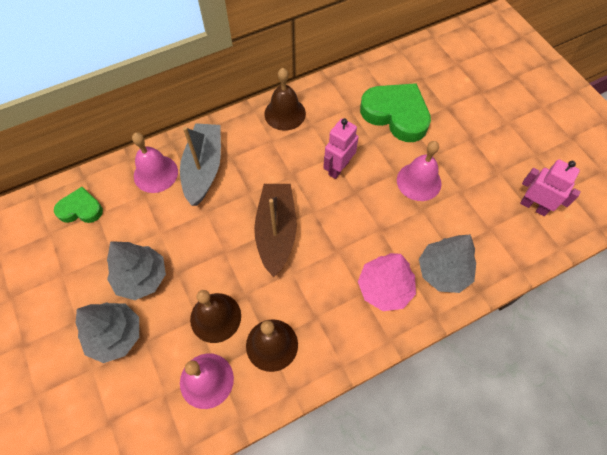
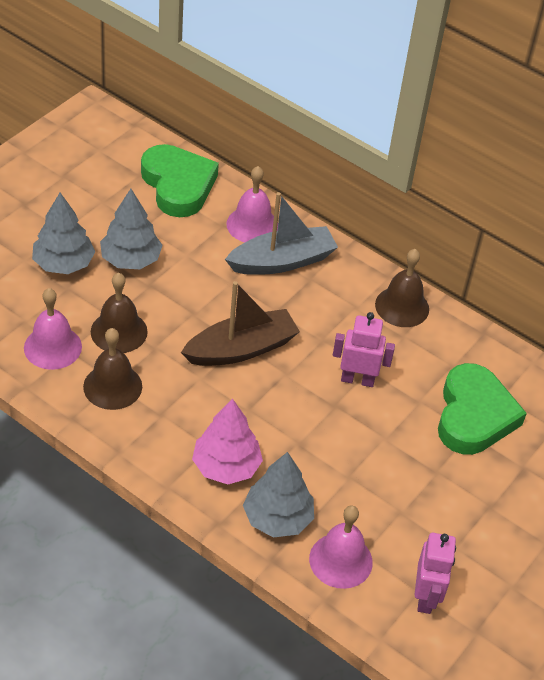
camera: 60 degrees right, 15 degrees down
(81, 209) = (178, 185): green heart -> green heart, size x1.79
(419, 181) = (388, 464): pink bell -> pink bell (340, 560)

